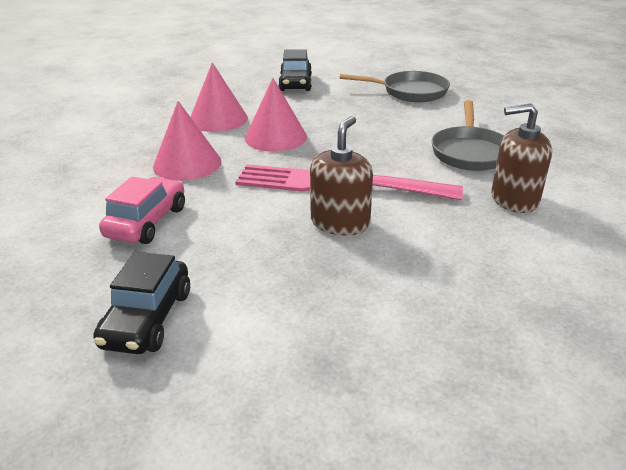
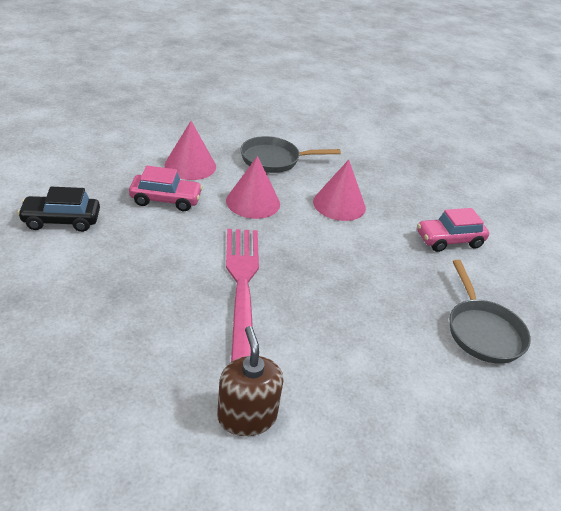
camera: 70 degrees right, 5 degrees up
(275, 137) = (318, 241): pink cone -> pink cone (190, 165)
(295, 83) = (449, 240): black car -> pink car
(340, 222) = (181, 293): brown soap dispenser -> none
(470, 152) = (342, 383): grey pan -> grey pan (274, 160)

